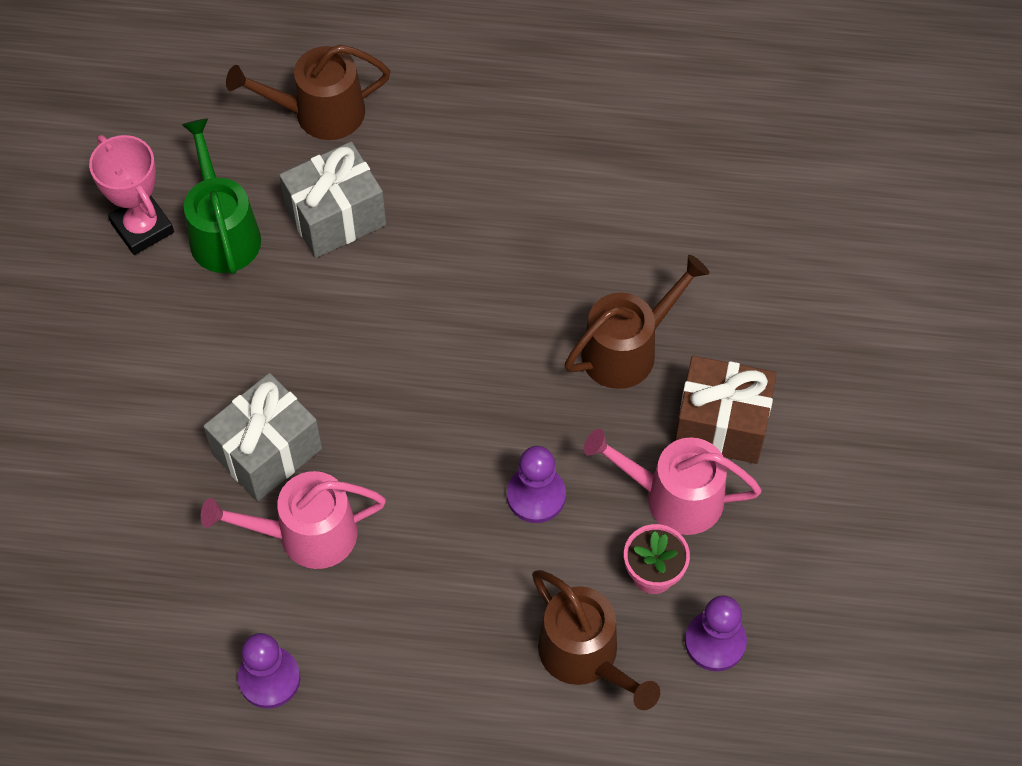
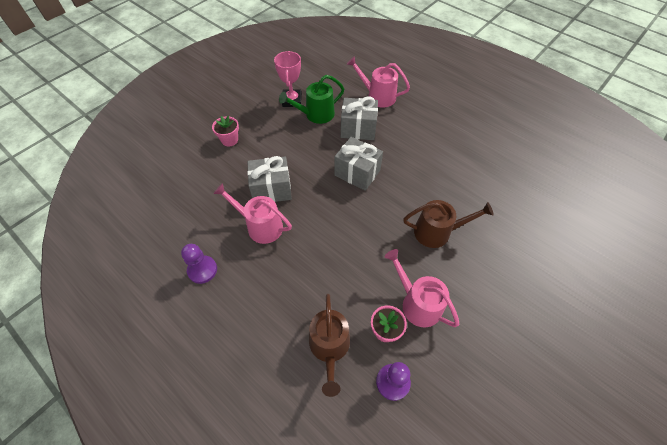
camera: 35 degrees right, 5 degrees down
(88, 399) = (229, 140): none -> pink flower pot
(223, 233) = (316, 114): green watering can -> green watering can turned 135 degrees counterclockwise
(320, 113) = (378, 96): brown watering can -> pink watering can
(405, 317) = (357, 173): none -> grey gift
(536, 495) = (358, 266): purple pawn -> none
(721, 424) = (459, 286): brown gift -> none

